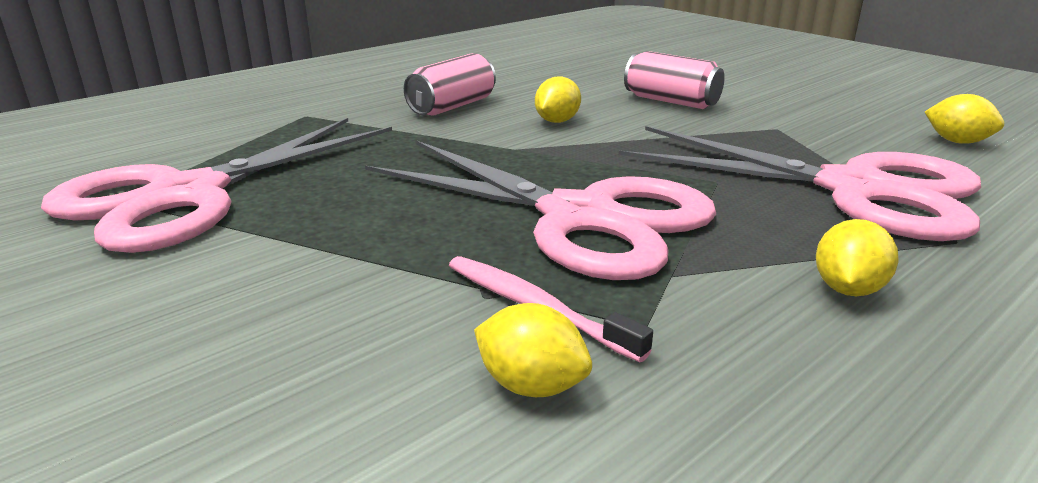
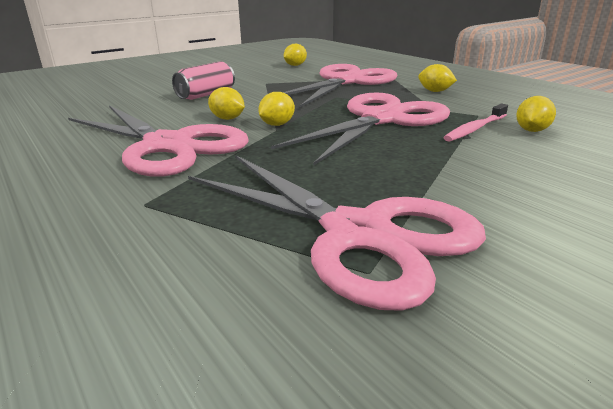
camera: 85 degrees left, 0 degrees up
(452, 106) = (168, 146): pink can -> pink scissors
(535, 147) = (277, 124): none -> yellow lemon

